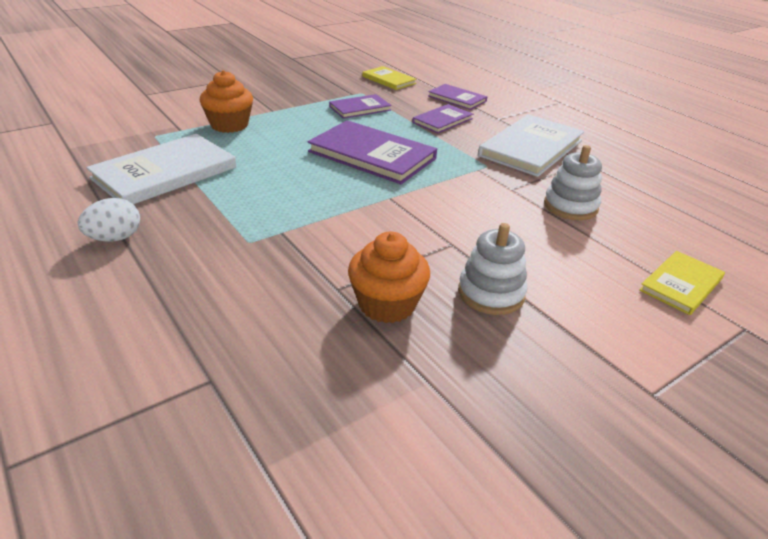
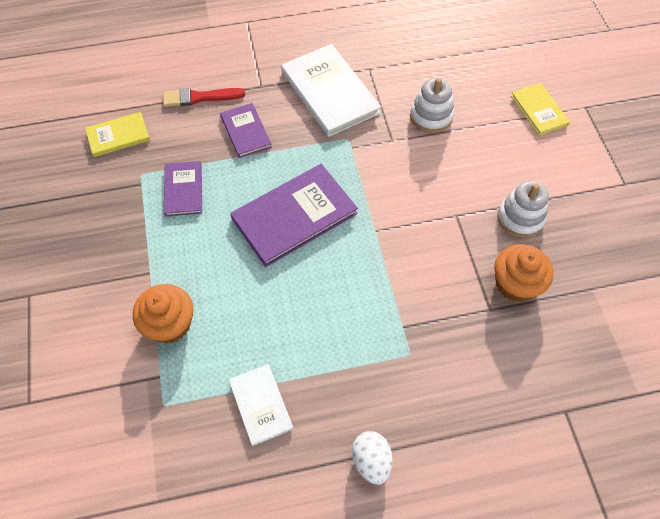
camera: 65 degrees left, 25 degrees up
(165, 173) = (261, 405): white book -> white book, size x0.56
(457, 99) = (200, 97): purple book -> red brush

